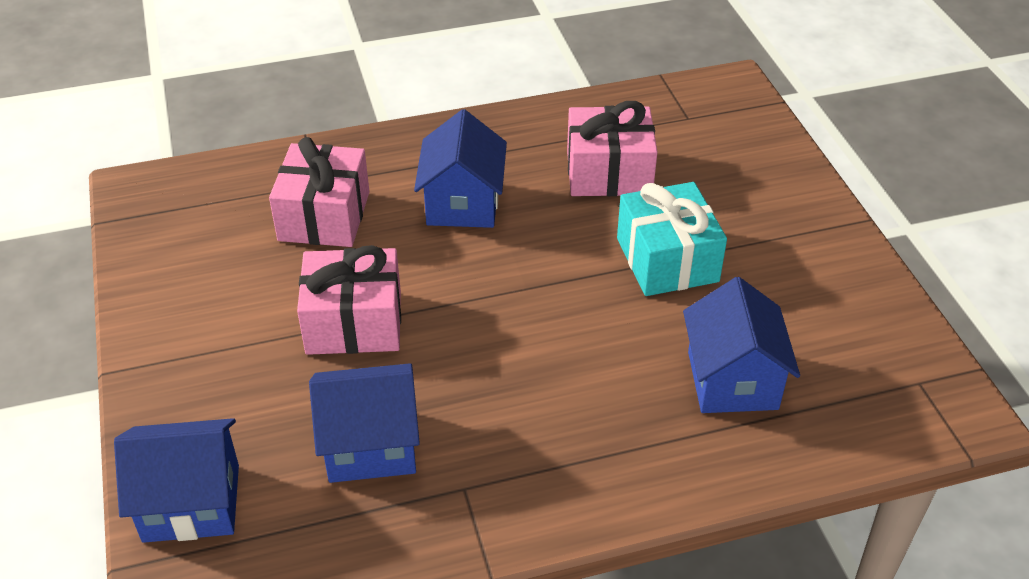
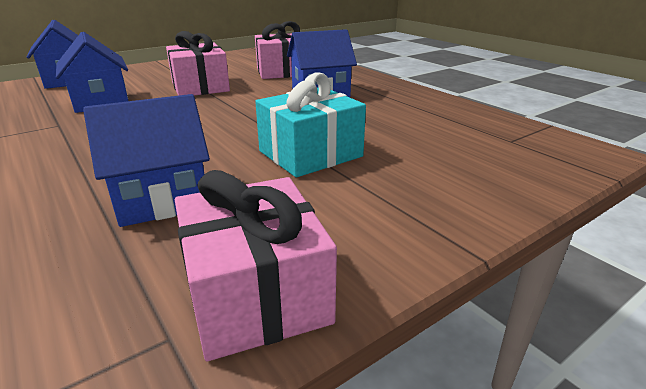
camera: 70 degrees right, 15 degrees down
(609, 172) = (398, 123): pink gift -> pink gift (256, 293)

